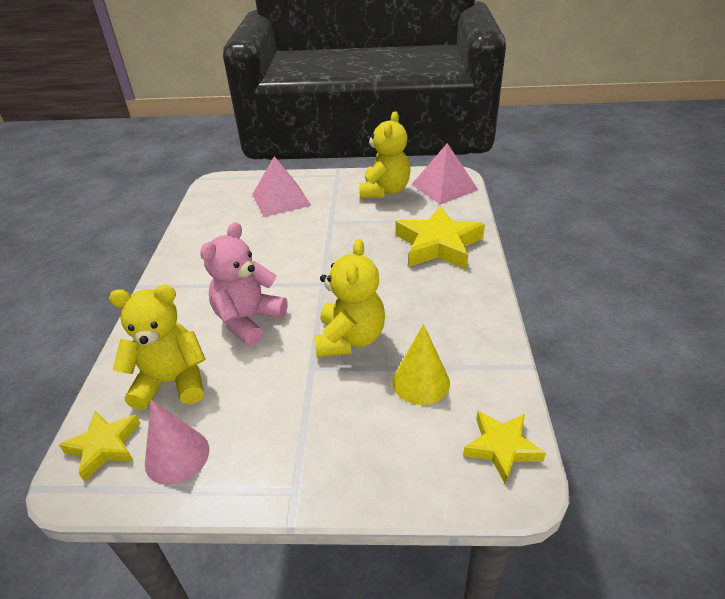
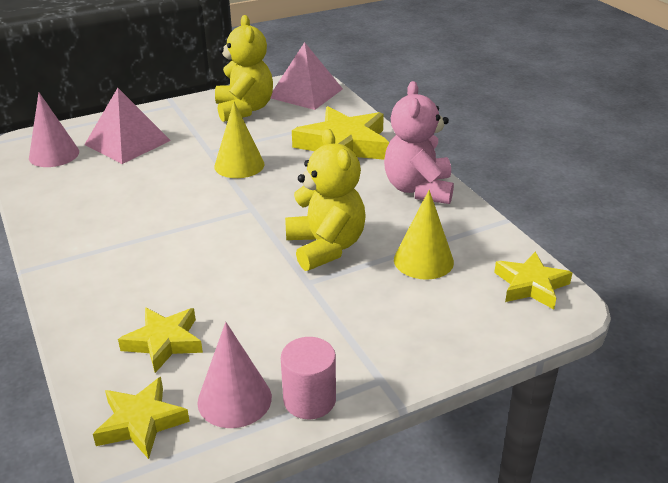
camera: 30 degrees left, 5 degrees down
(172, 382) = (164, 342): yellow teddy bear -> yellow star
(227, 197) = (54, 154): none -> pink cone
(227, 483) = (309, 400): none -> pink cylinder
(248, 320) = (200, 263): pink teddy bear -> pink teddy bear (418, 189)
(343, 240) = (239, 165): none -> yellow cone

